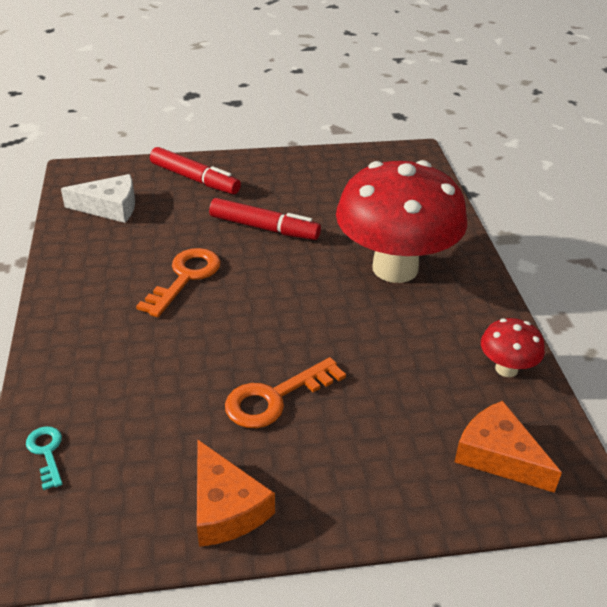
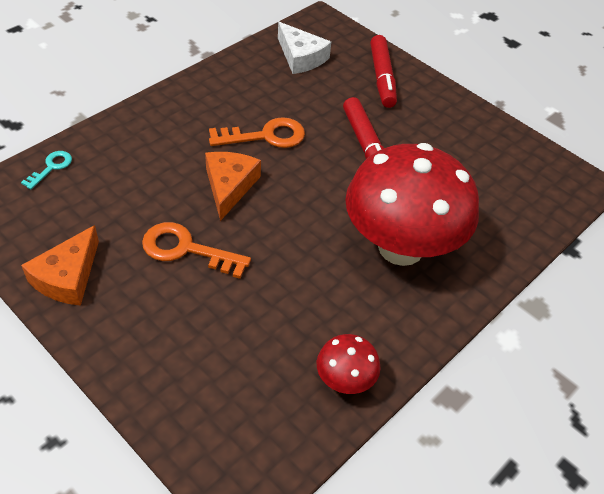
camera: 50 degrees right, 10 degrees up
(498, 455) = (236, 417): orange cheese -> orange cheese (229, 186)

